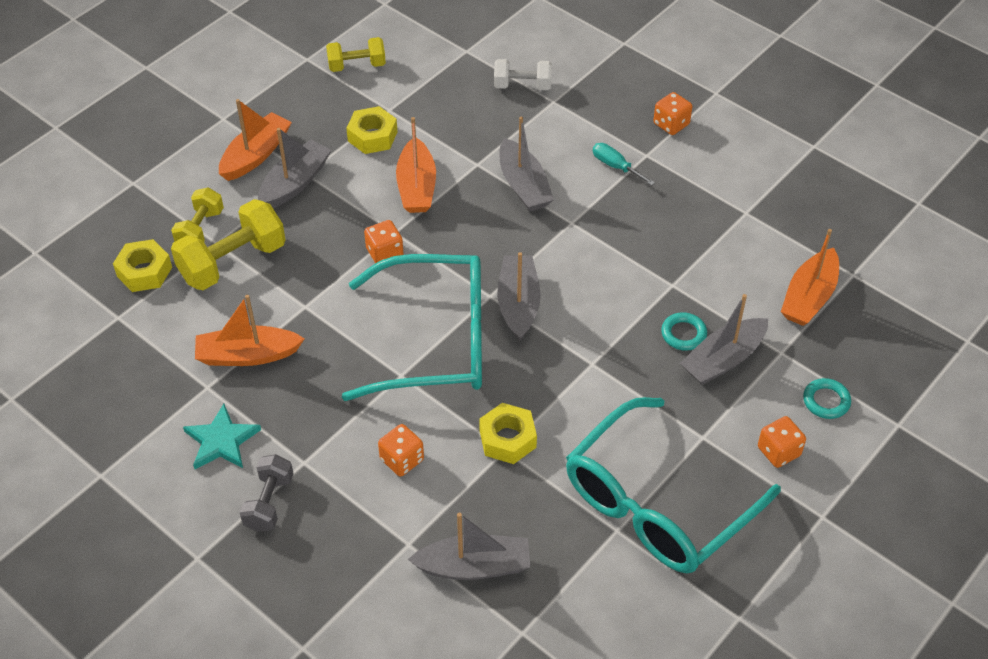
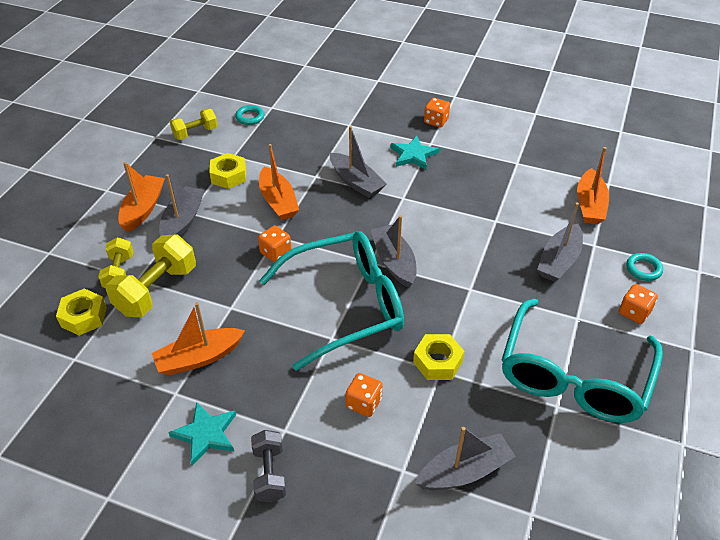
camera: 20 degrees left, 5 degrees down
(522, 86) = (322, 120): white dumbbell -> none
(615, 166) = (413, 155): turquoise screwdriver -> turquoise star
(683, 334) = (522, 251): turquoise ring -> turquoise ring (250, 117)

